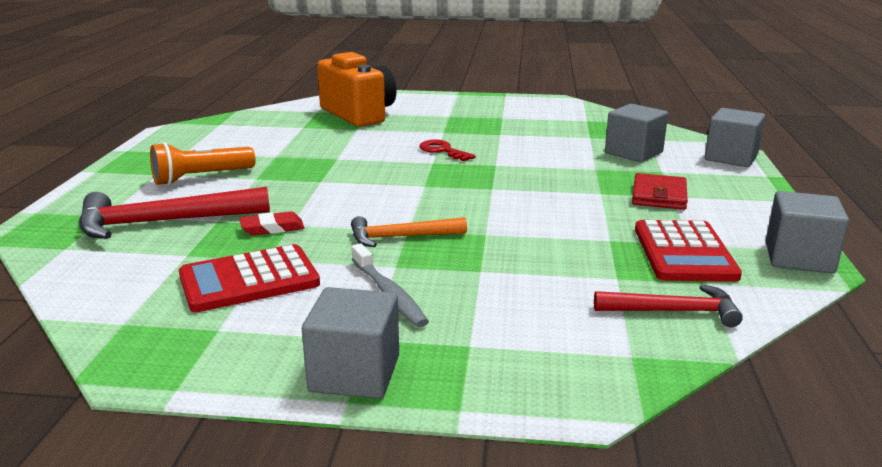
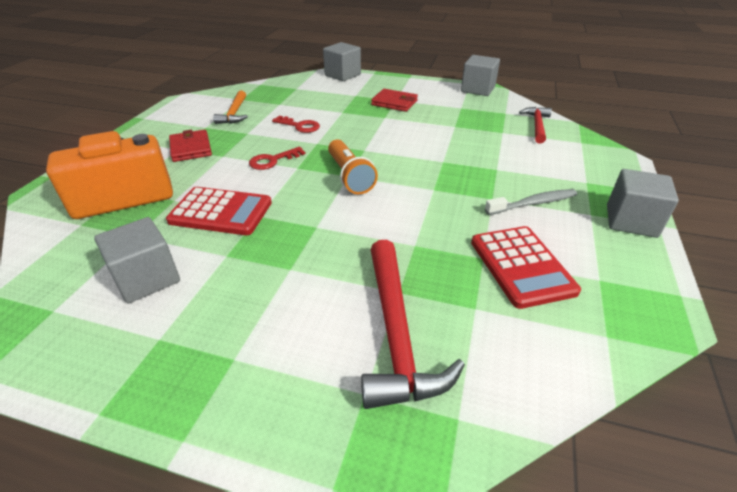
camera: 80 degrees left, 15 degrees up
(201, 178) = (270, 313): orange flashlight -> orange flashlight (350, 176)
(272, 228) = (422, 255): red eraser -> none
(401, 237) = (446, 193): orange hammer -> orange hammer (234, 113)
(452, 119) = (191, 148): none -> red wallet
(534, 152) = (300, 126): none -> red key
(633, 153) = (319, 96): grey cube -> grey cube (147, 278)
(684, 252) = (472, 111): red calculator -> red calculator (221, 212)

